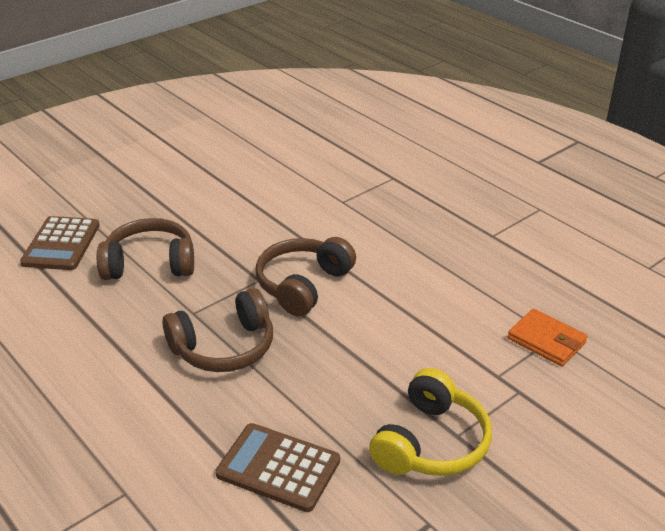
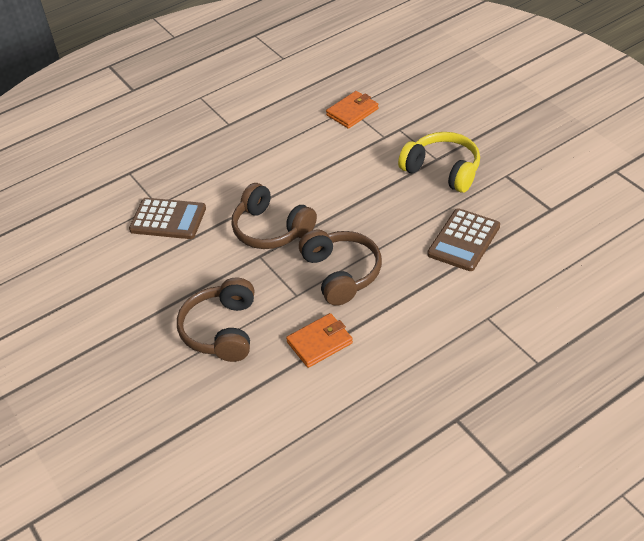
camera: 80 degrees left, 10 degrees up
(61, 244) = (174, 403): brown calculator -> brown calculator (168, 219)
(116, 336) = (320, 342): none -> orange wallet

